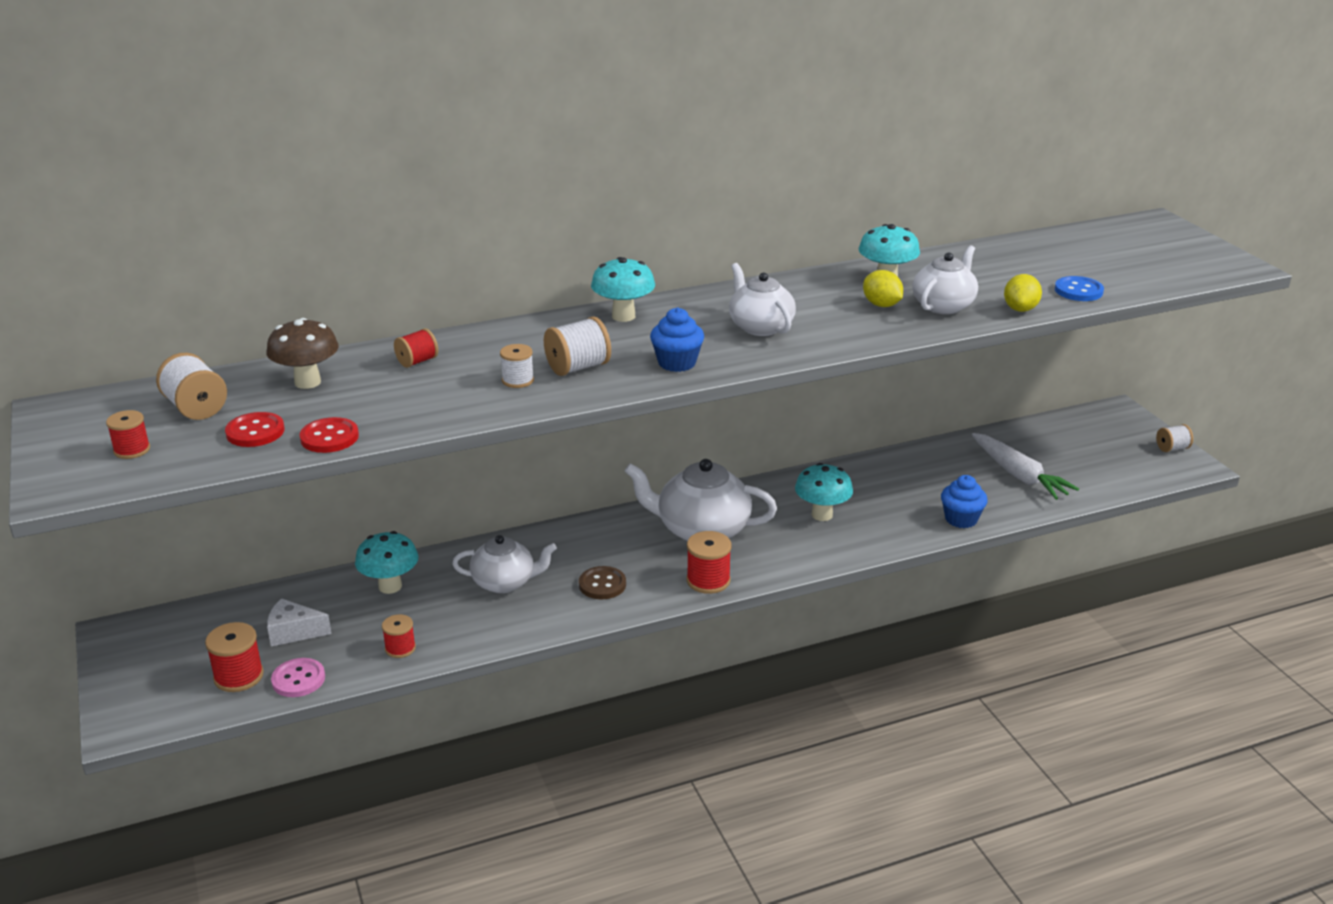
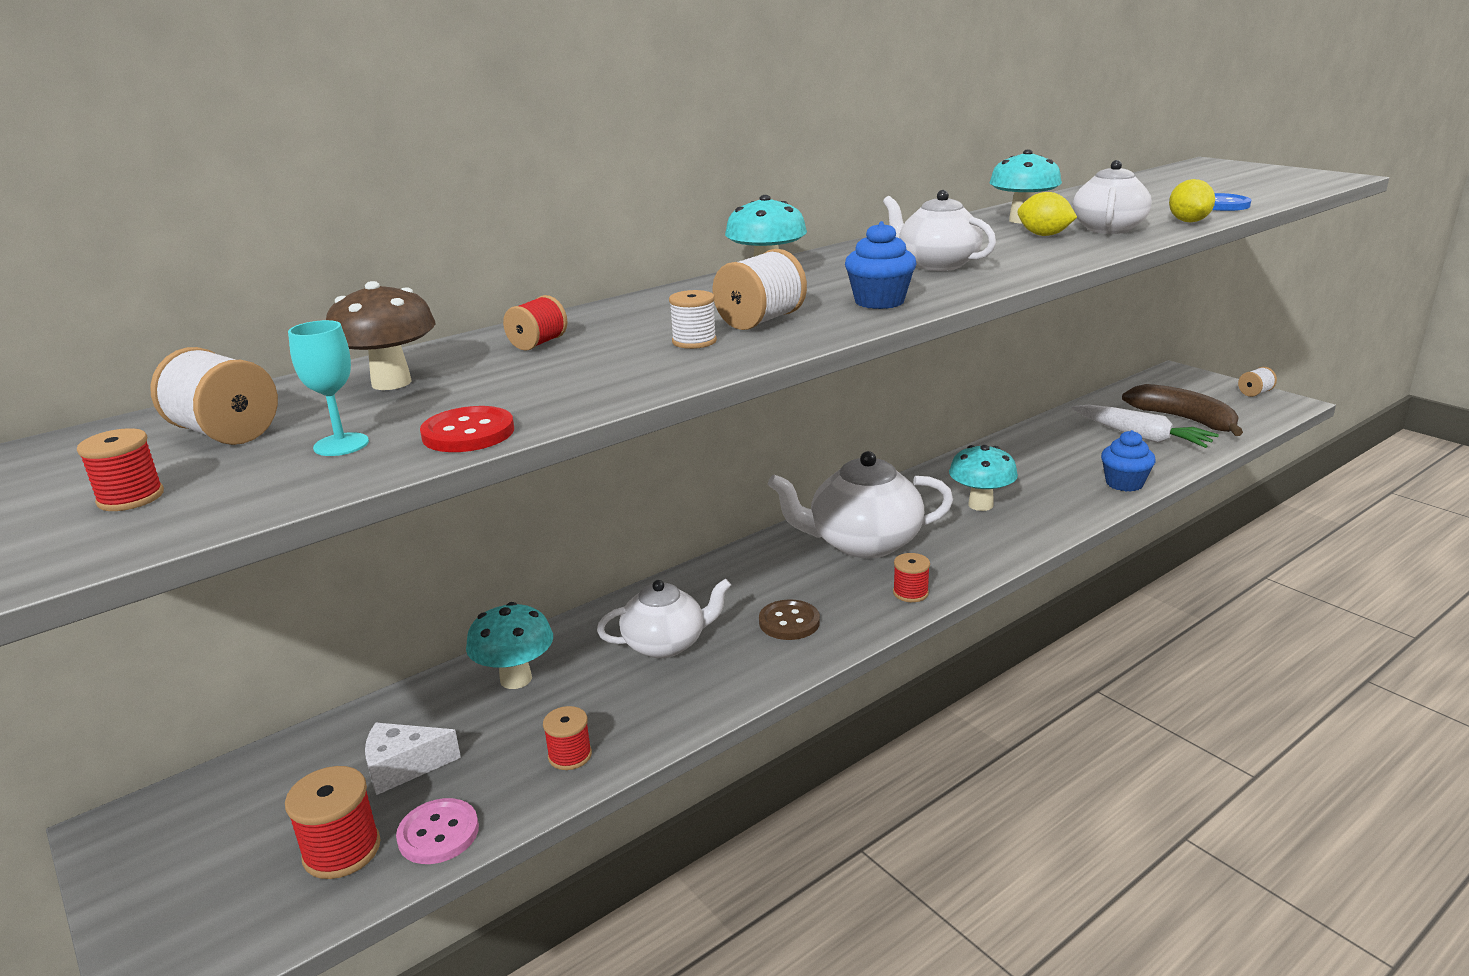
camera: 15 degrees left, 5 degrees down
(255, 432) = (341, 445): red button -> turquoise goblet
(708, 580) = (910, 593): red spool -> red spool, size x0.65
(1075, 464) = (1184, 419): none -> brown banana

